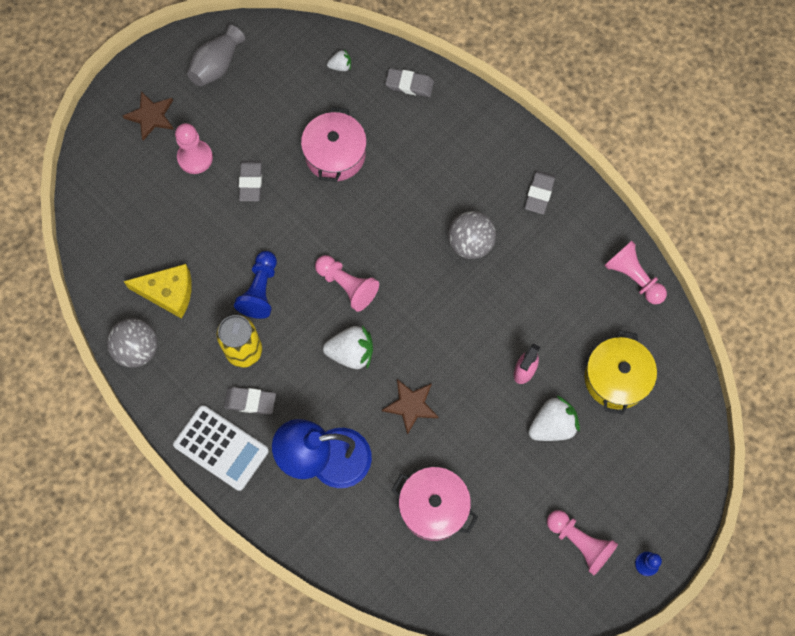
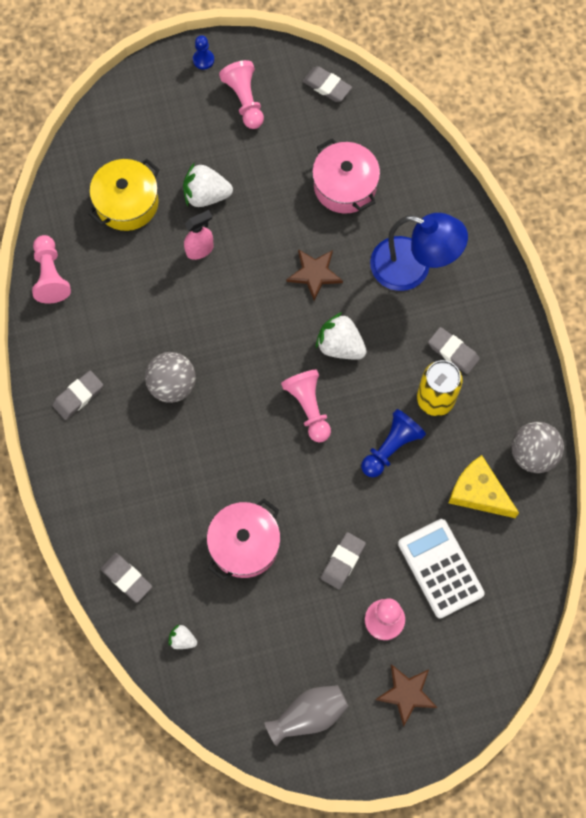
camera: 150 degrees left, 0 degrees up
(221, 448) = (499, 326): white calculator -> white calculator (440, 568)
(512, 605) = (327, 86): none -> grey eraser

